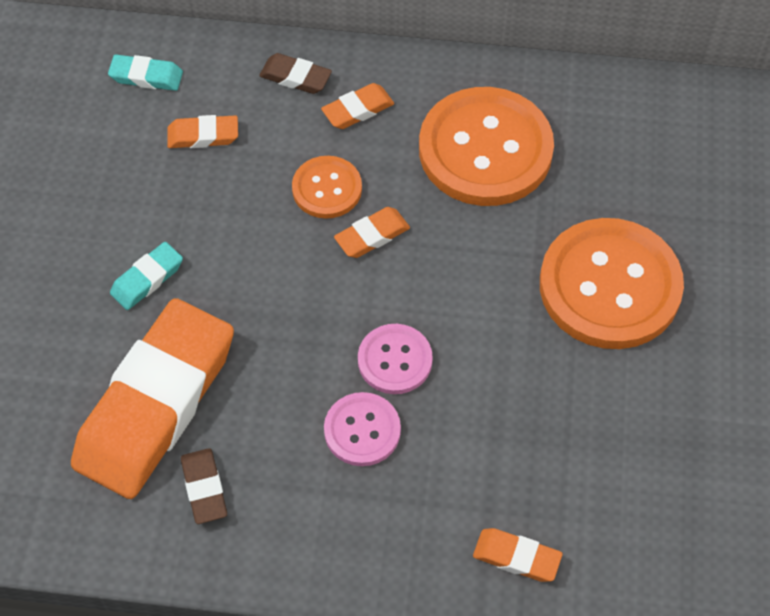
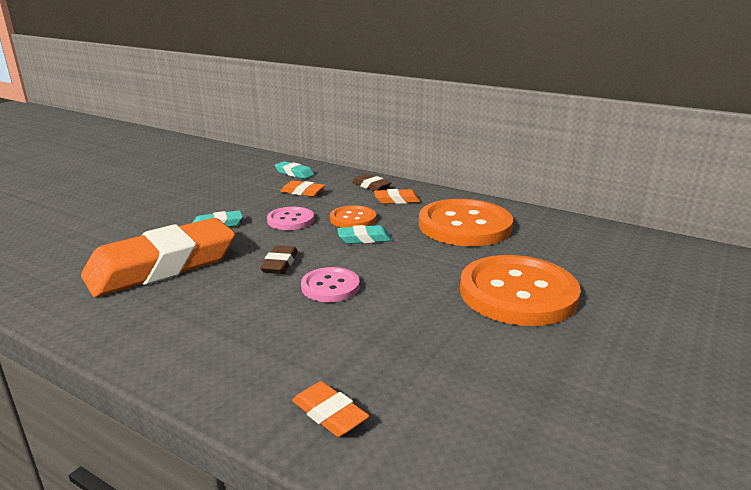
camera: 25 degrees right, 35 degrees down
(204, 488) = (143, 306): brown eraser -> brown eraser (280, 264)
(362, 430) = (276, 310): pink button -> pink button (290, 220)
(372, 236) = (364, 239): orange eraser -> turquoise eraser

